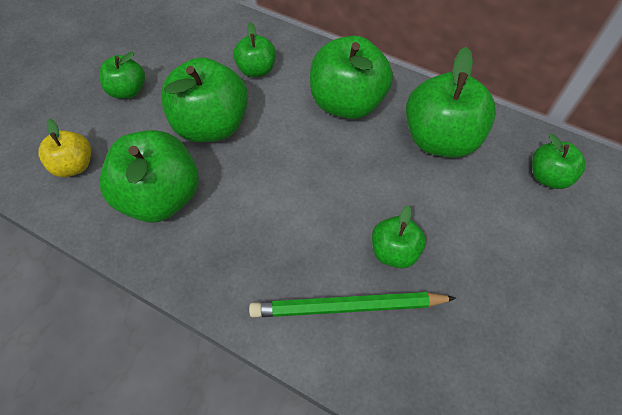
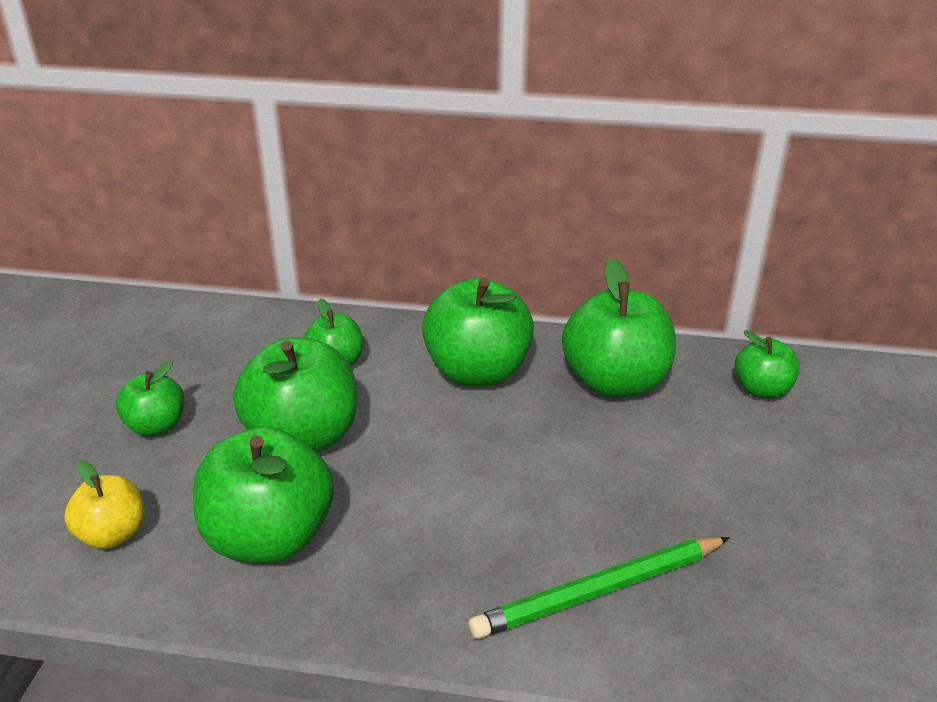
camera: 20 degrees left, 25 degrees down
(394, 251) = (625, 513): green apple -> none

